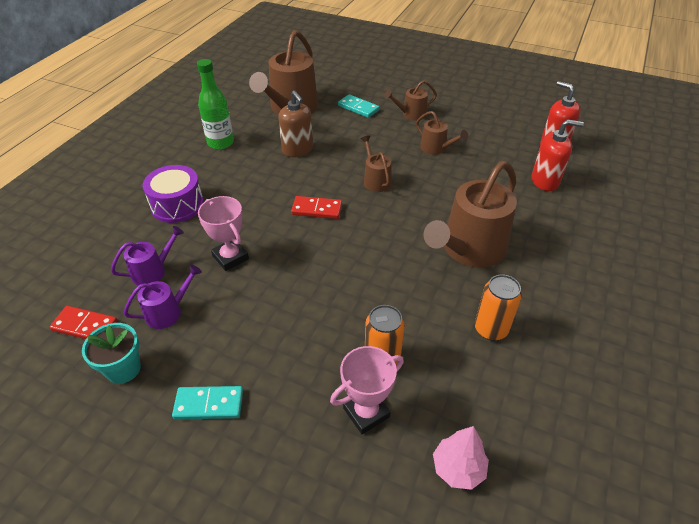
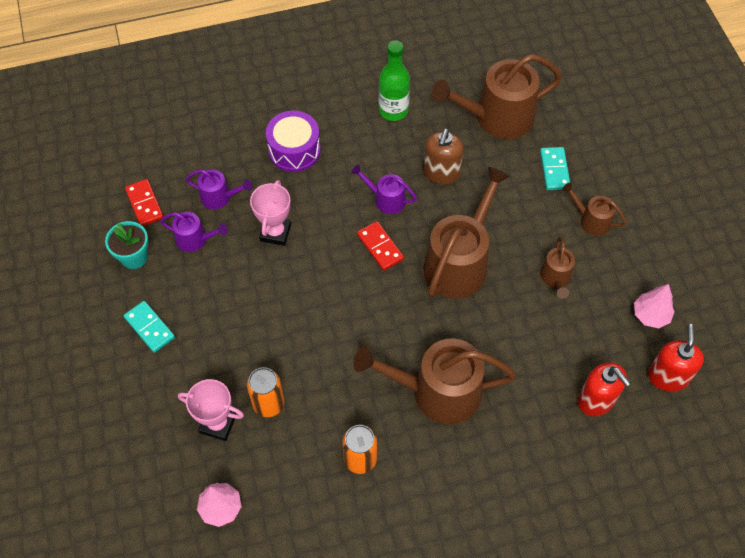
camera: 50 degrees right, 15 degrees up
(283, 185) = (386, 199): none -> purple watering can
(375, 180) = (459, 262): brown watering can -> brown watering can, size x2.02
(503, 129) = (650, 315): none -> pink tree

